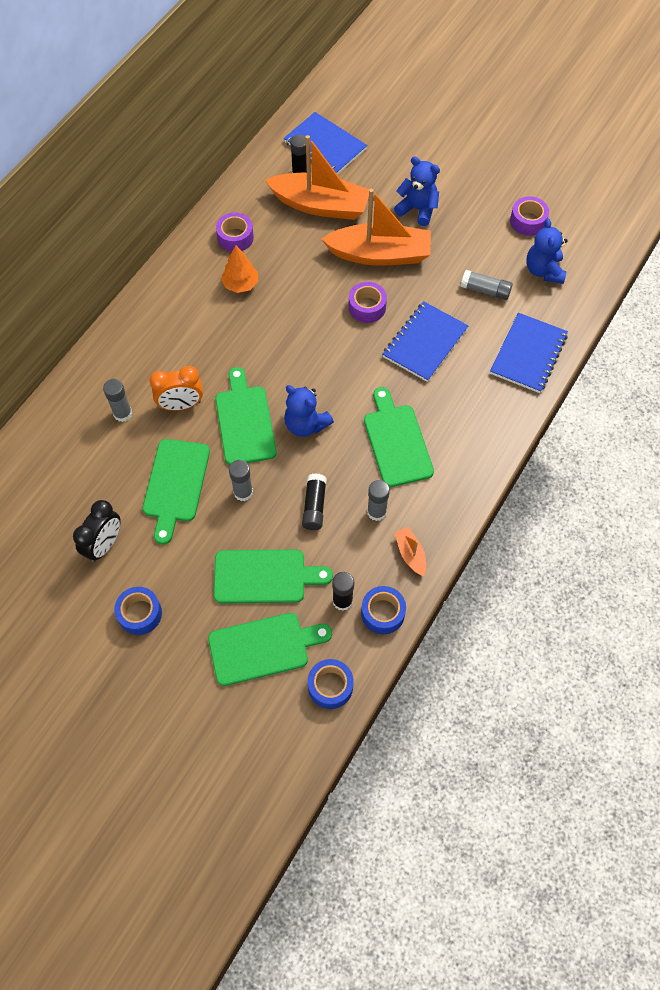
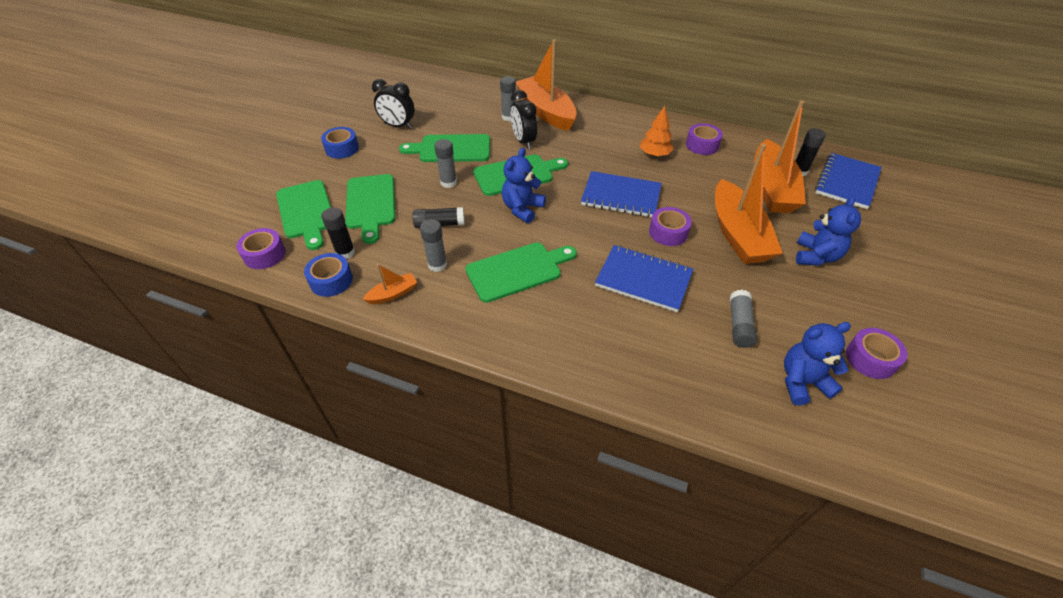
camera: 80 degrees right, 15 degrees down
(123, 371) = (546, 112): none -> orange boat
(181, 405) = (523, 141): orange clock -> black clock
(330, 686) = (264, 254): blue tape -> purple tape
(528, 354) = (666, 375): blue notebook -> blue notebook (621, 196)

